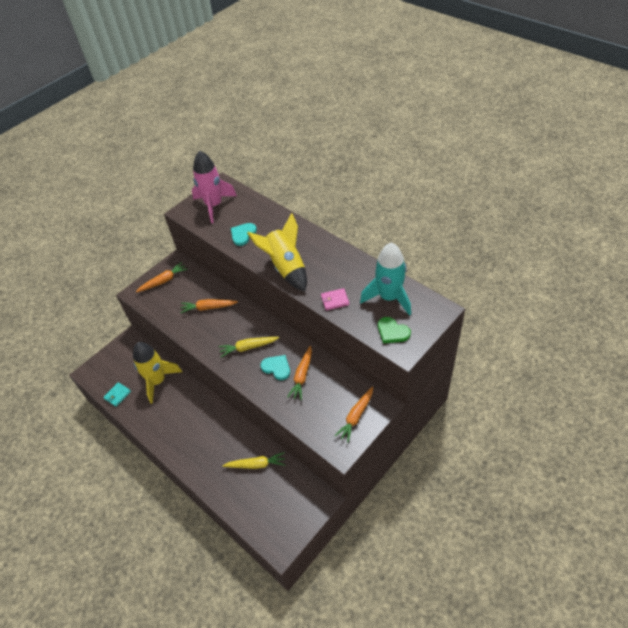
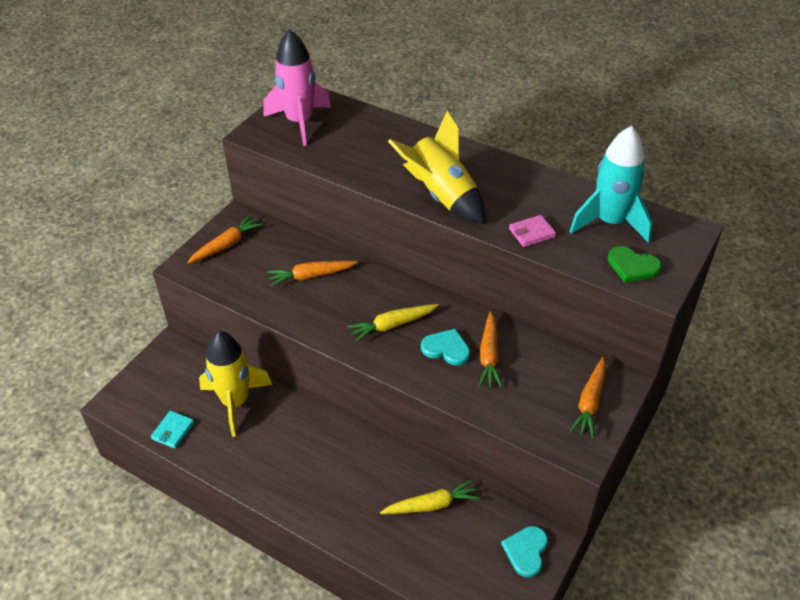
camera: 15 degrees left, 5 degrees down
(243, 234) = (359, 157): turquoise heart -> turquoise heart (526, 551)

